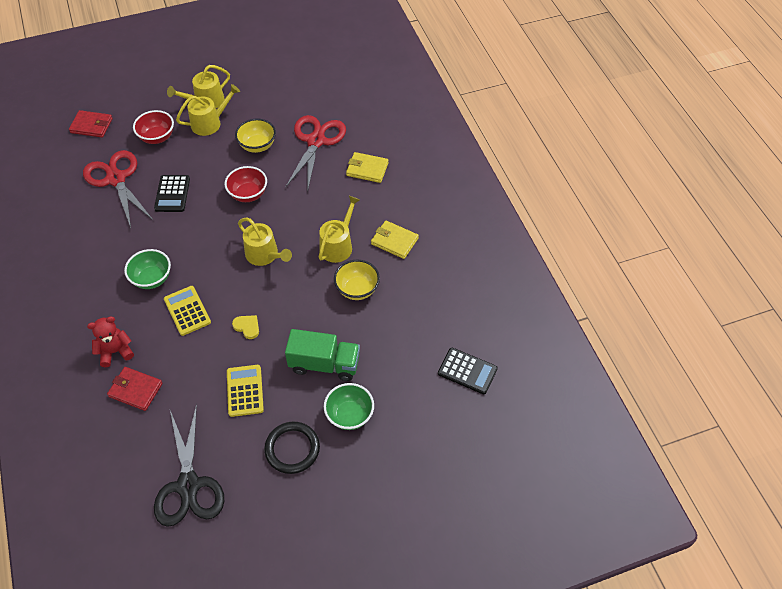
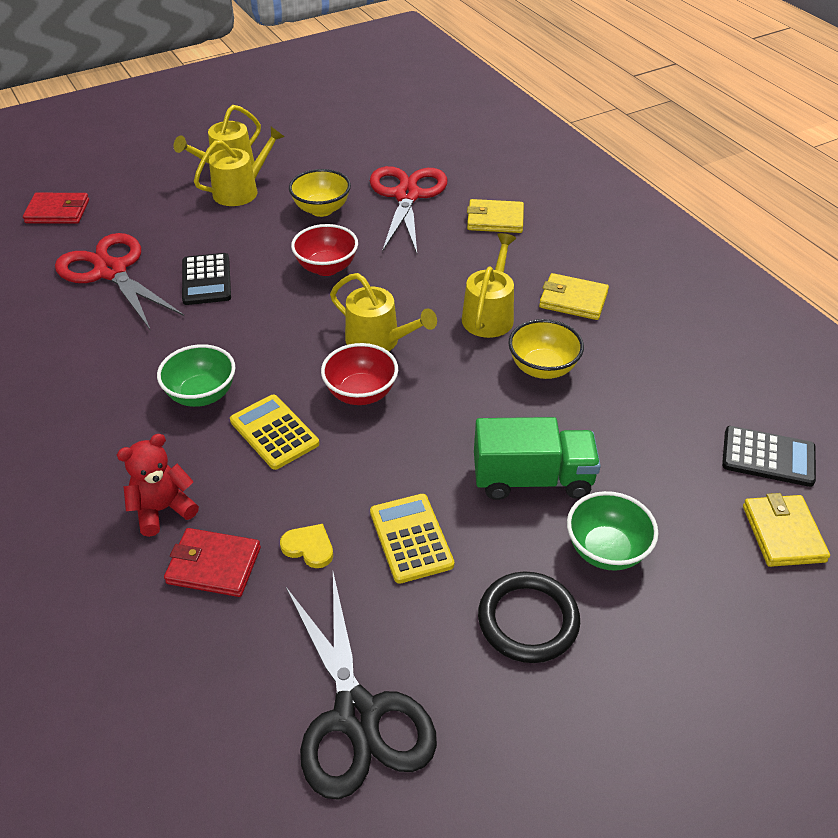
camera: 10 degrees left, 10 degrees down
(157, 137) = (164, 215): red bowl -> red bowl (361, 393)
(247, 327) = (383, 442): yellow heart -> yellow heart (309, 547)
(453, 421) = (783, 533): none -> yellow wallet

